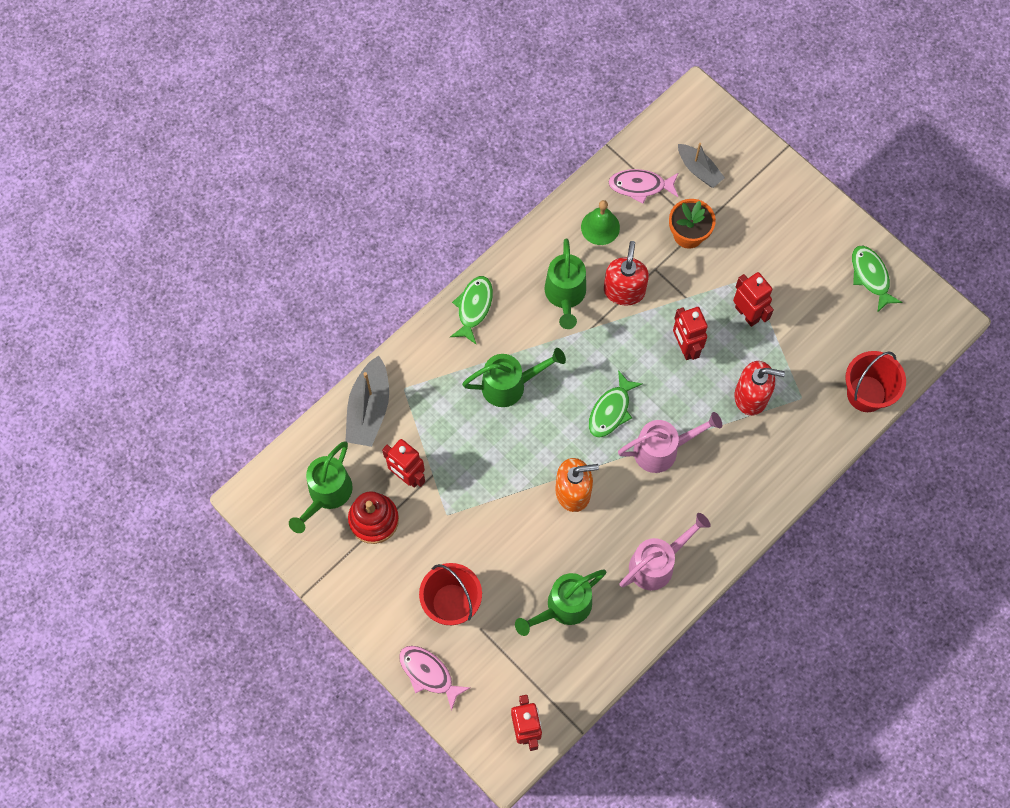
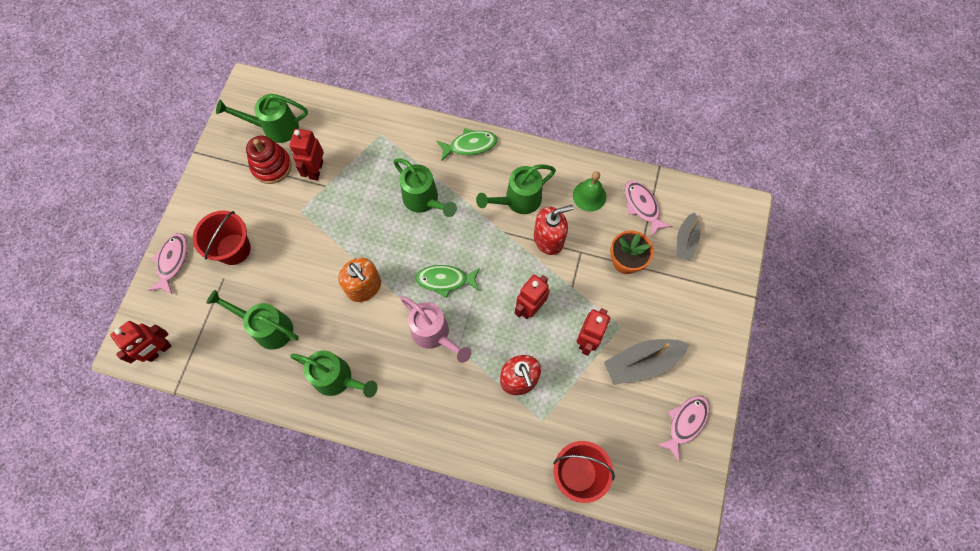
camera: 60 degrees right, 0 degrees up
(369, 409) = (353, 120): grey boat -> grey boat (642, 363)
(657, 564) = (338, 379): pink watering can -> green watering can
(870, 276) = (685, 423): green fish -> pink fish

